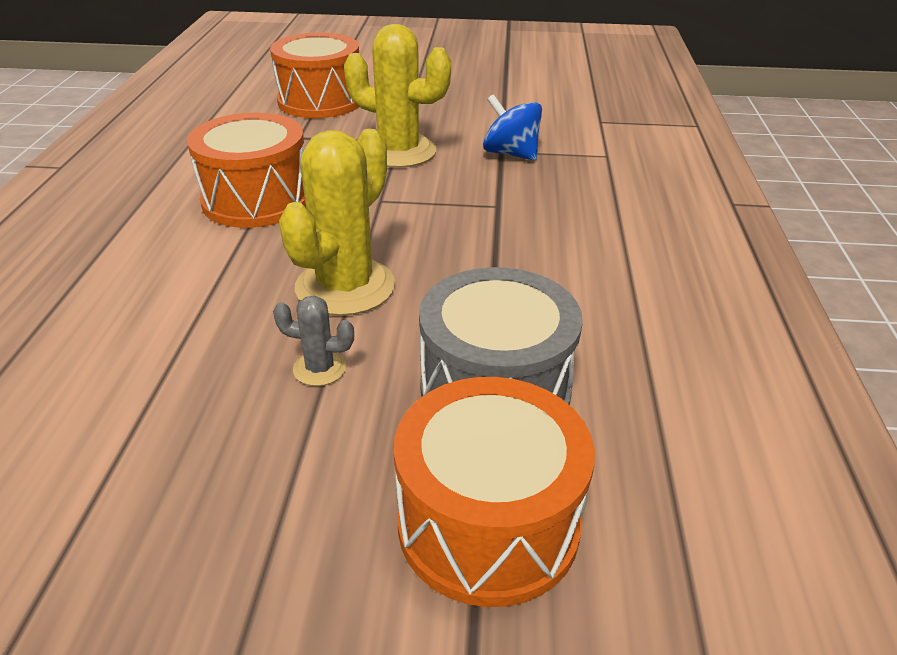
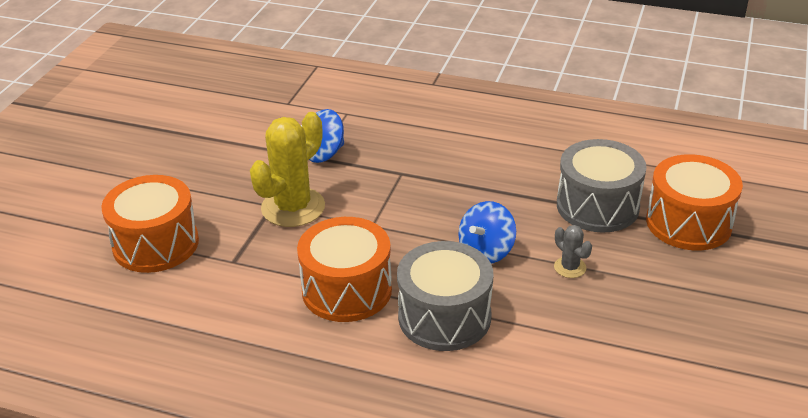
camera: 75 degrees left, 0 degrees up
(206, 268) = (444, 317): none -> grey drum
(319, 368) = (570, 267): grey cactus -> grey cactus turned 60 degrees counterclockwise
(345, 287) = (486, 251): yellow cactus -> blue spinning top

